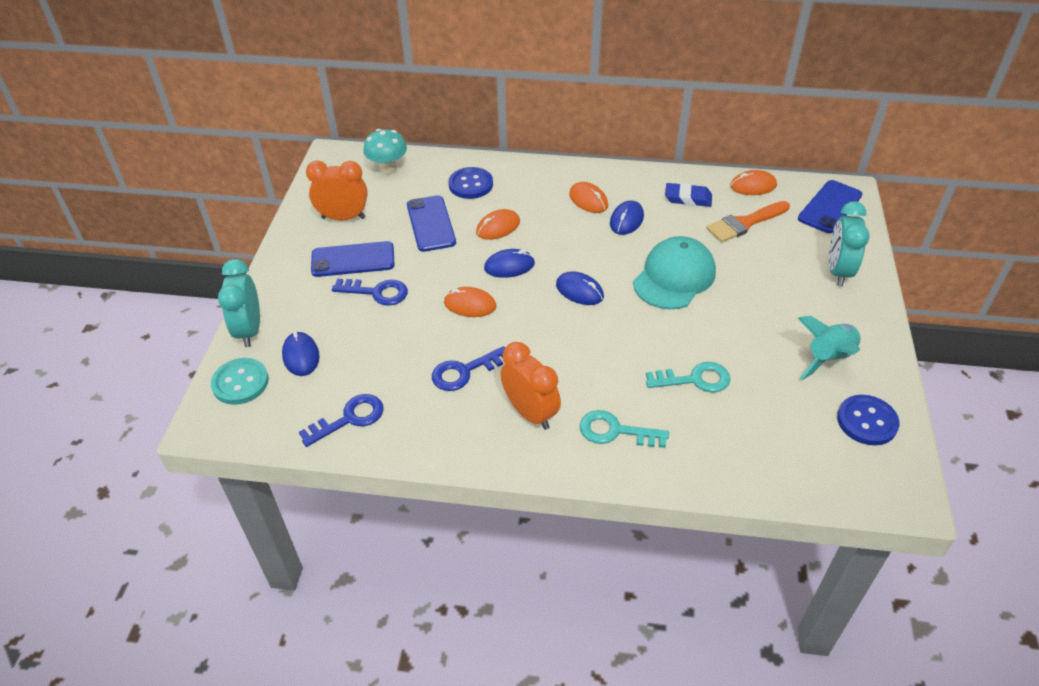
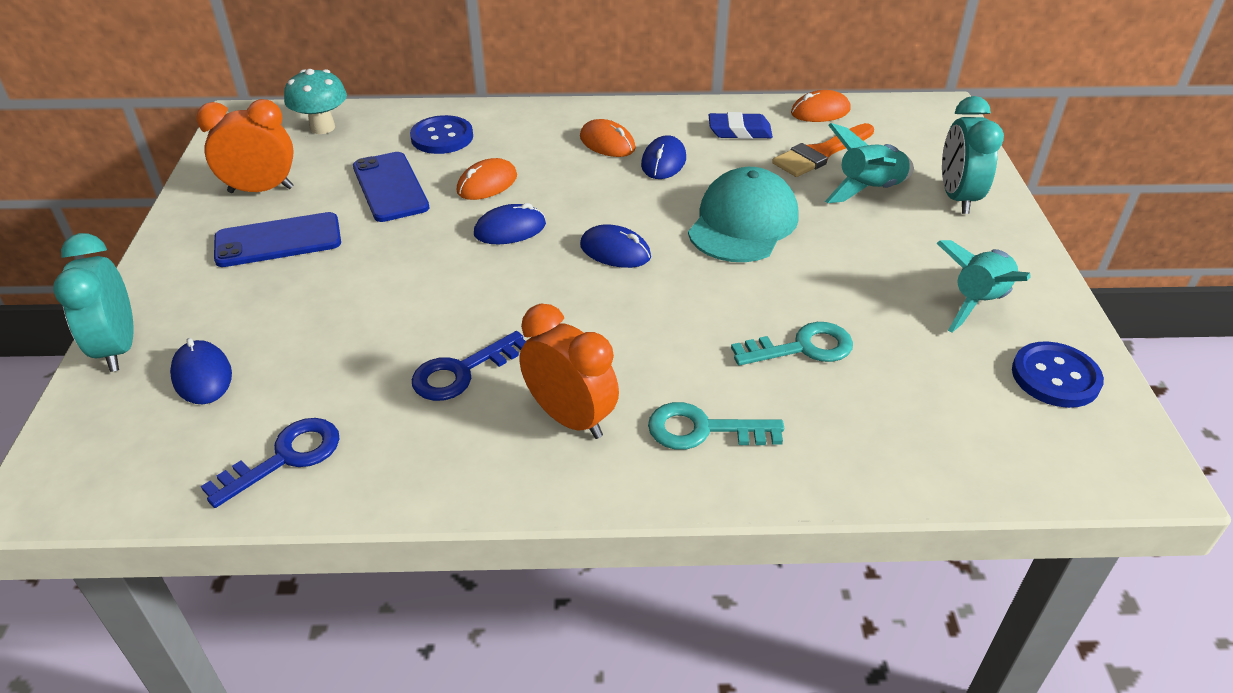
camera: 10 degrees left, 5 degrees down
(240, 382) = (102, 424): turquoise button -> none
(377, 292) = (317, 279): blue key -> none
(470, 305) = (459, 282): orange mouse -> none
(773, 258) = (869, 190): none -> turquoise rocket
(829, 207) = (924, 127): blue phone -> none

